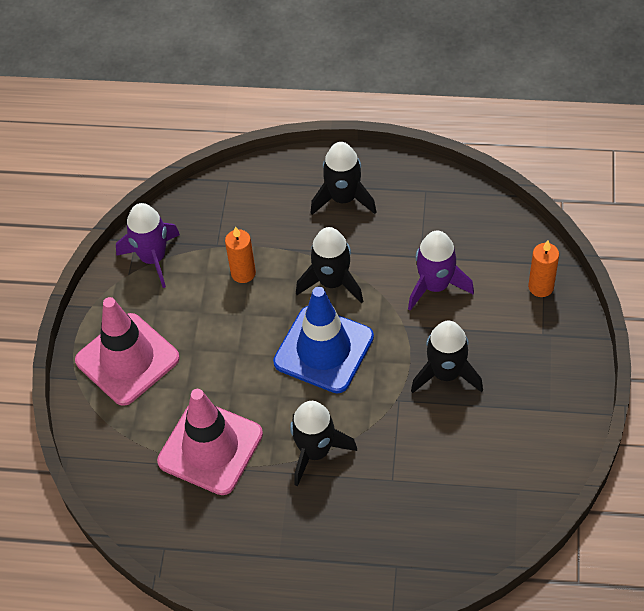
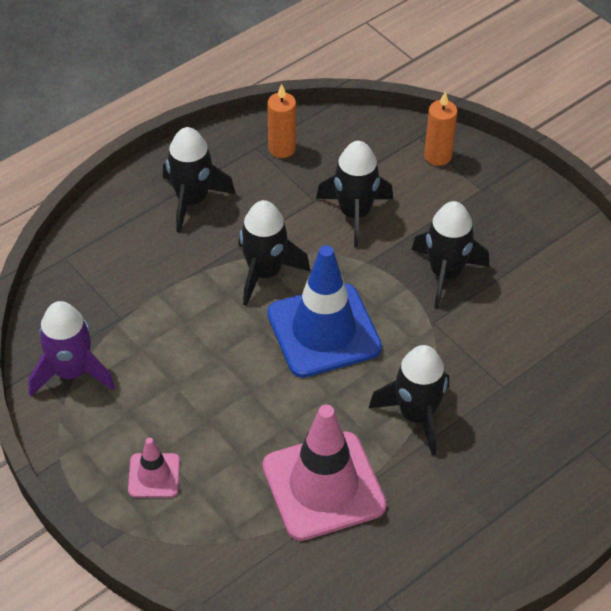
camera: 50 degrees left, 5 degrees down
(127, 359) = (154, 475): pink traffic cone -> pink traffic cone, size x0.48
(243, 273) = (175, 323): orange candle -> orange candle (282, 148)
(435, 285) = (354, 213): purple rocket -> black rocket

